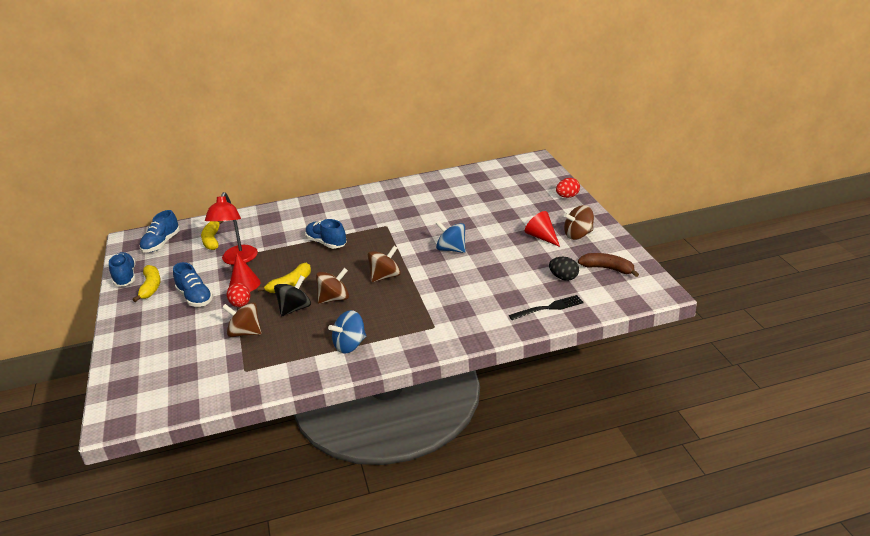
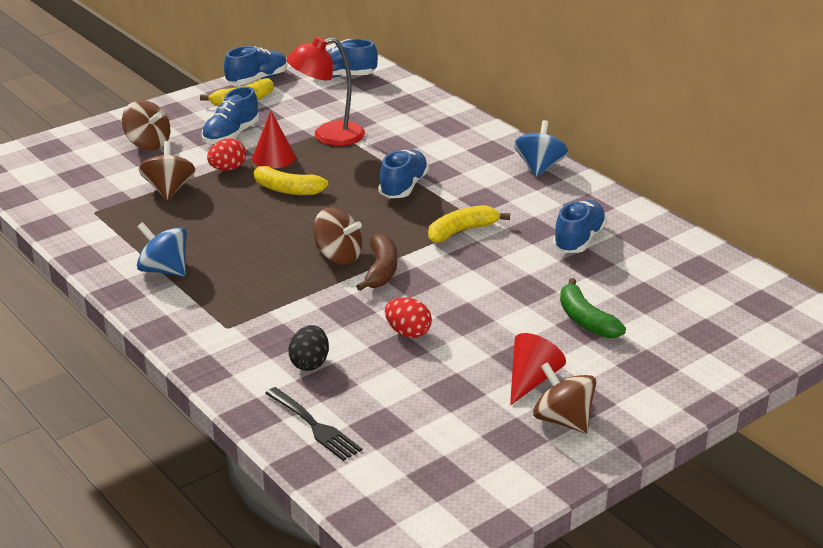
camera: 65 degrees right, 0 degrees up
(212, 240) = (367, 105): yellow banana -> yellow banana (462, 231)
(295, 308) = (232, 208): black spinning top -> none
(334, 299) = (266, 230): brown spinning top -> brown spinning top (148, 144)
(427, 201) = (578, 240): none -> blue shoe
(451, 249) = (442, 296): blue spinning top -> blue spinning top (539, 167)
(500, 213) = (585, 320): none -> green banana
(564, 278) = (411, 426): black egg -> black egg (310, 363)
(567, 196) = (699, 384): red egg -> red egg (408, 332)
(608, 269) = (463, 473): brown banana -> brown banana (381, 270)

